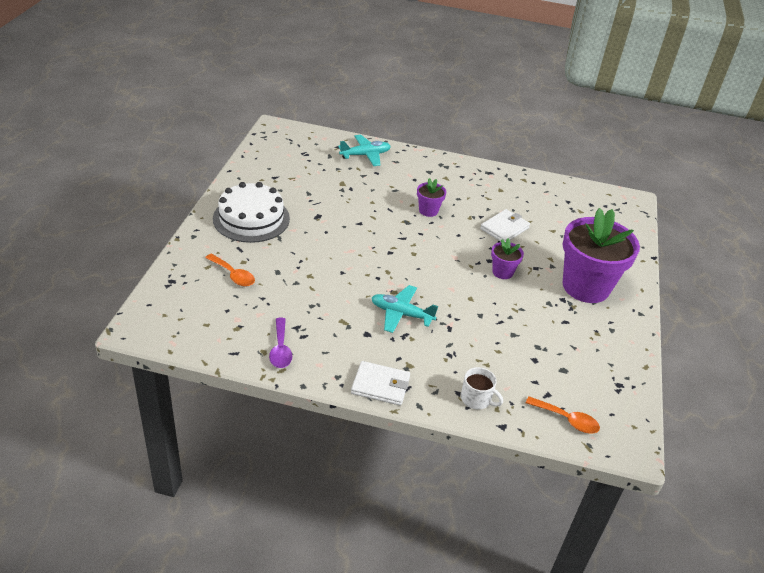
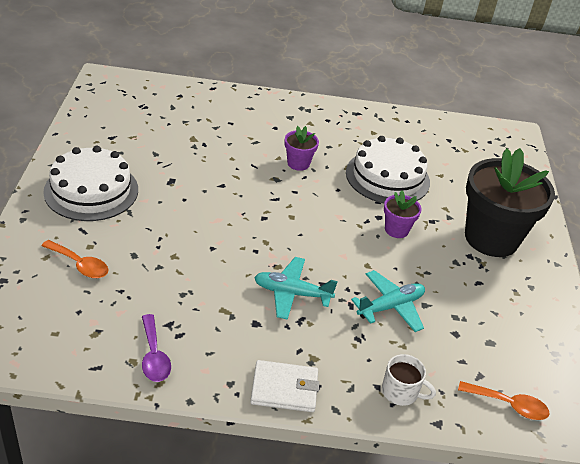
camera: 10 degrees left, 0 degrees up
(365, 155) = (214, 103): turquoise plane -> turquoise plane (390, 307)
(504, 228) = (387, 177): white wallet -> white cake
(586, 287) = (491, 238): purple flower pot -> black flower pot

